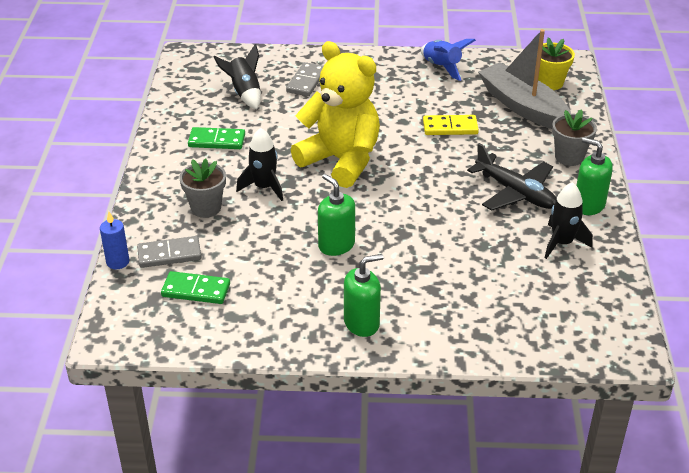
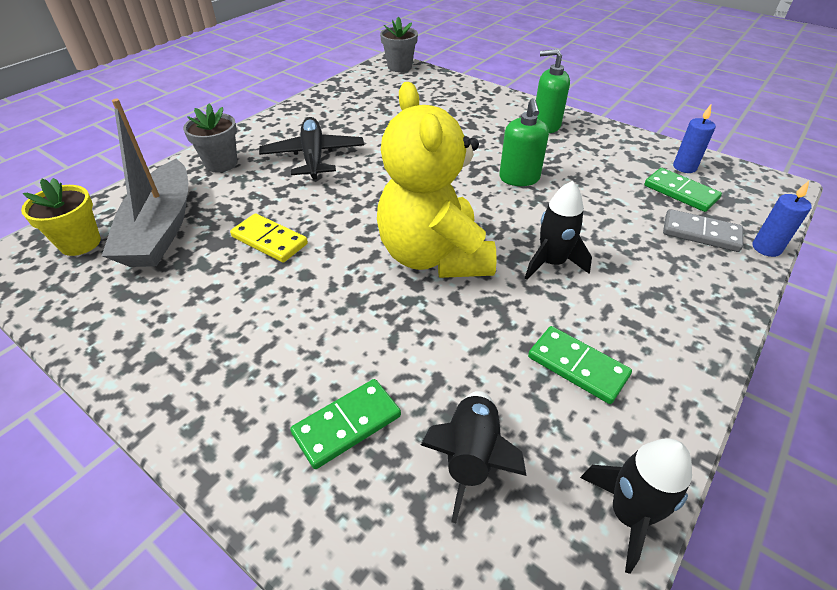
camera: 145 degrees left, 5 degrees up
(201, 324) = (684, 167): none -> blue candle
(206, 208) = (638, 268): grey flower pot -> grey flower pot (399, 67)
(306, 81) = (347, 425): grey domino -> green domino
(442, 67) = (135, 337): blue rocket -> none
(562, 243) = (339, 115): black rocket -> black rocket (628, 514)
(588, 205) = (277, 127): green soap dispenser -> none

